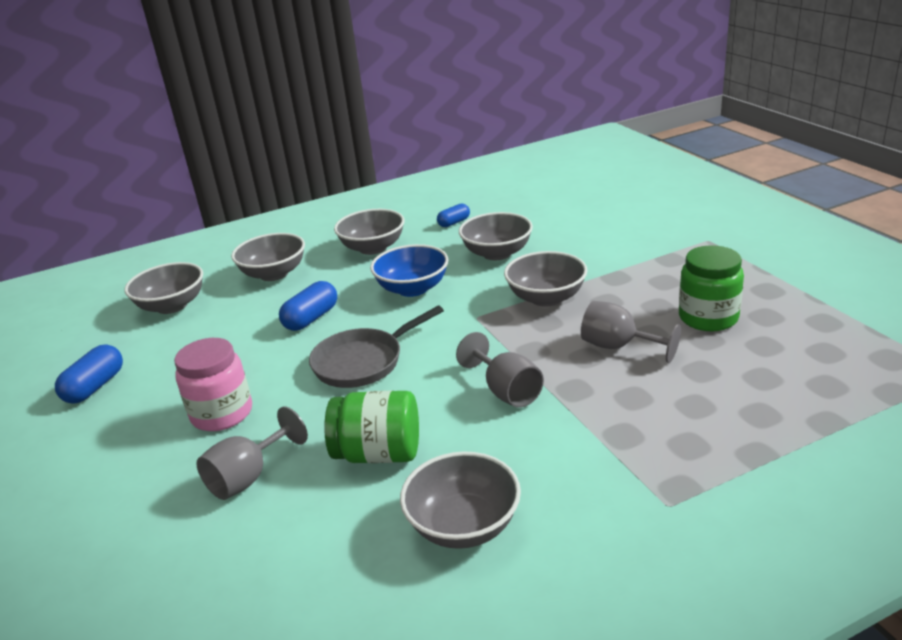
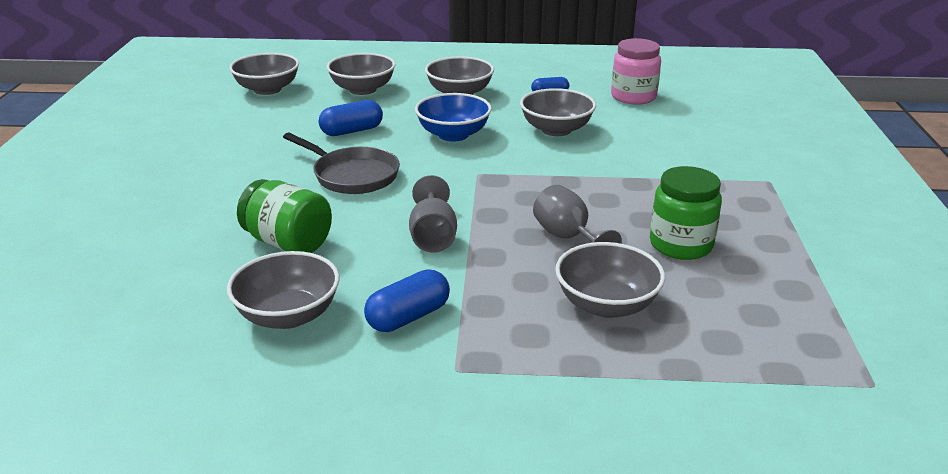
camera: 25 degrees right, 0 degrees up
(95, 387) = (161, 127): blue capsule -> blue capsule (408, 317)
(222, 414) = (218, 175): pink jar -> pink jar (633, 97)
(248, 477) = (187, 223): grey goblet -> none
(363, 362) = (352, 175): grey pan -> grey pan turned 135 degrees counterclockwise
(546, 298) = (554, 178): grey bowl -> grey bowl (606, 305)

